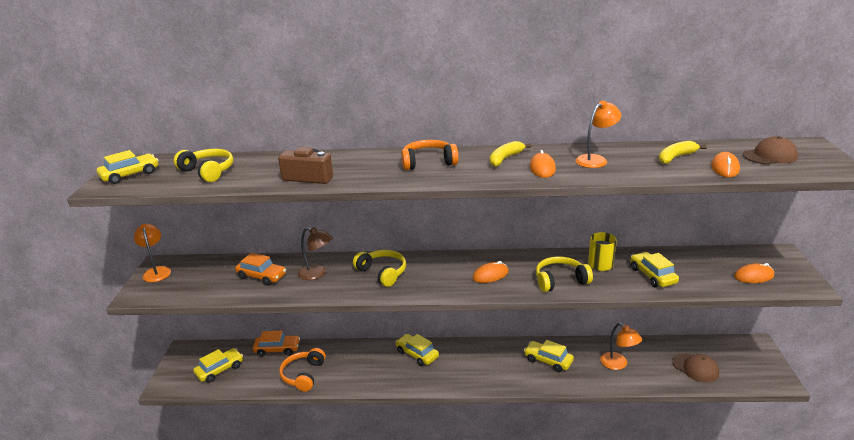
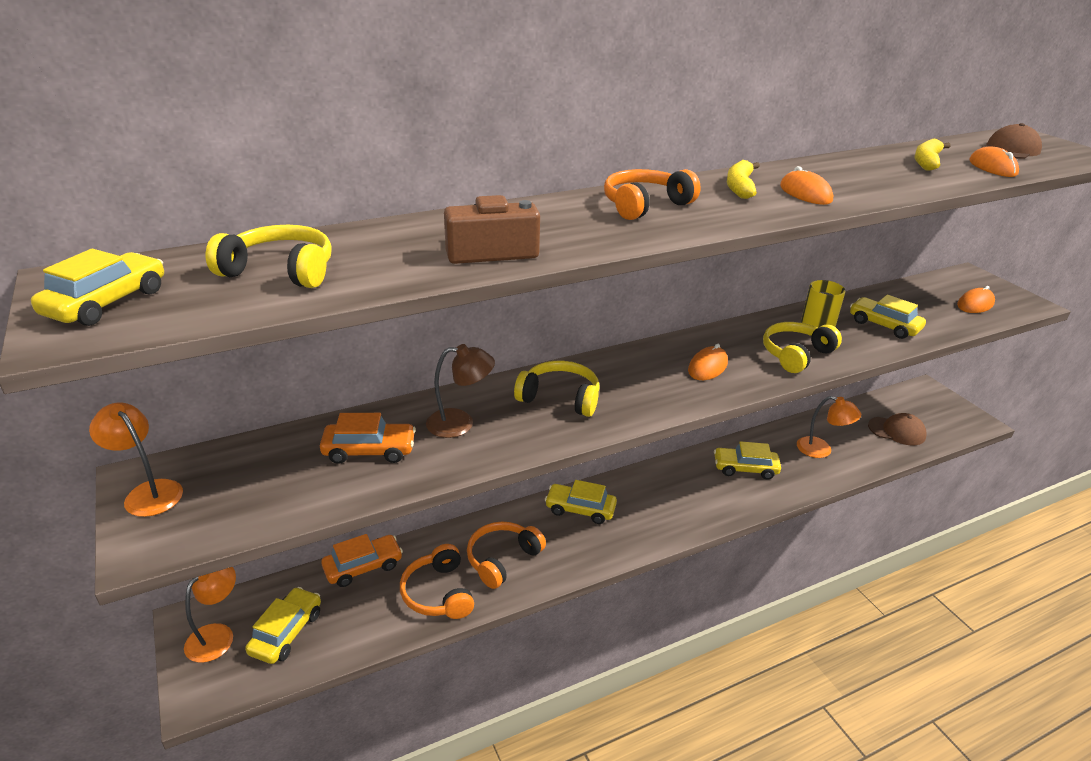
camera: 30 degrees left, 5 degrees up
(350, 368) = (502, 559): none -> orange headphones
(595, 159) = (848, 175): orange lamp -> orange lamp (217, 635)

